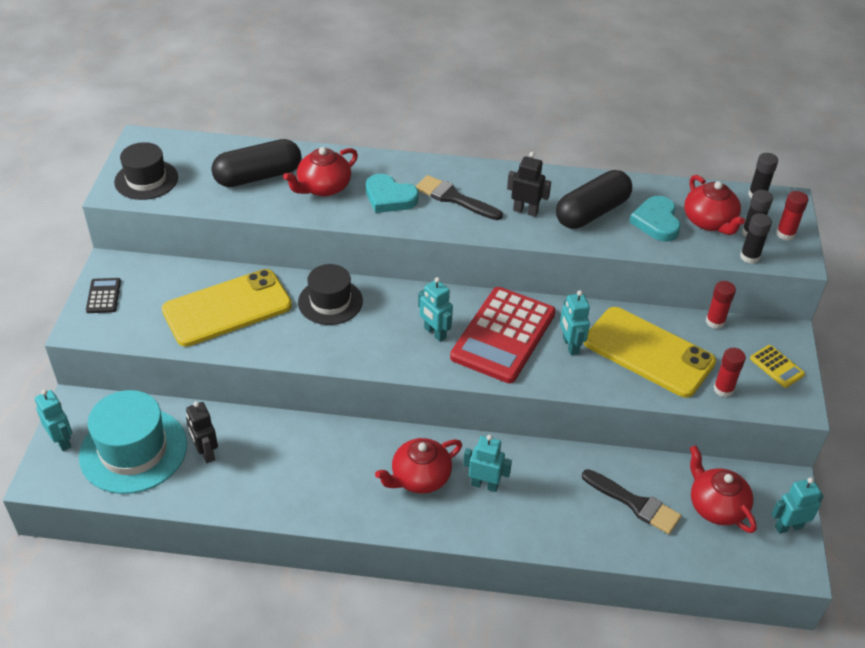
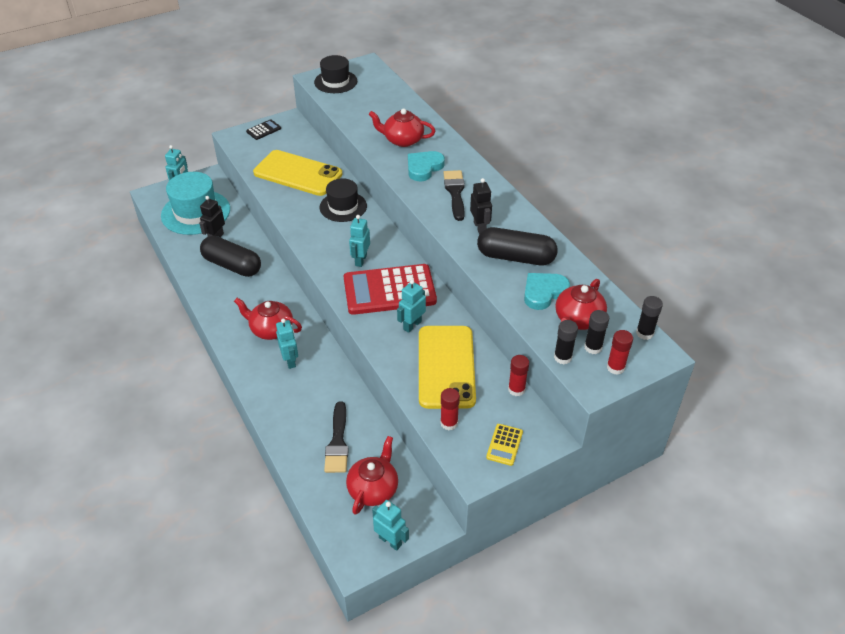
camera: 55 degrees right, 0 degrees up
(258, 176) = (384, 114): black capsule -> black capsule (232, 265)
(389, 197) = (424, 168): turquoise heart -> turquoise heart turned 45 degrees clockwise

